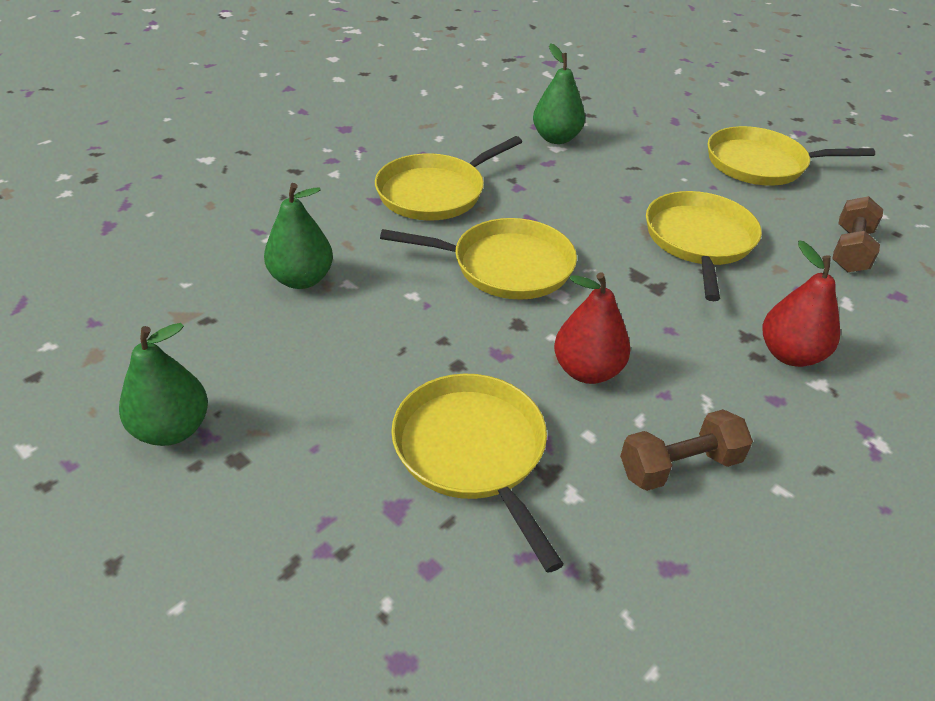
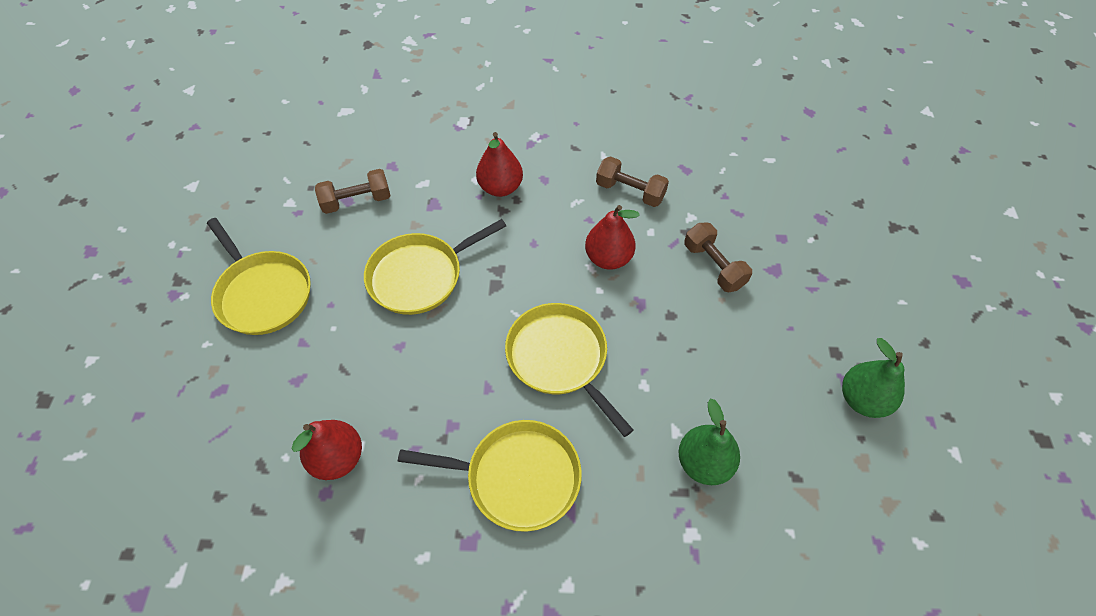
camera: 130 degrees left, 15 degrees up
(473, 451) = (713, 266): yellow pan -> brown dumbbell
(556, 138) = (338, 458): green pear -> red pear

